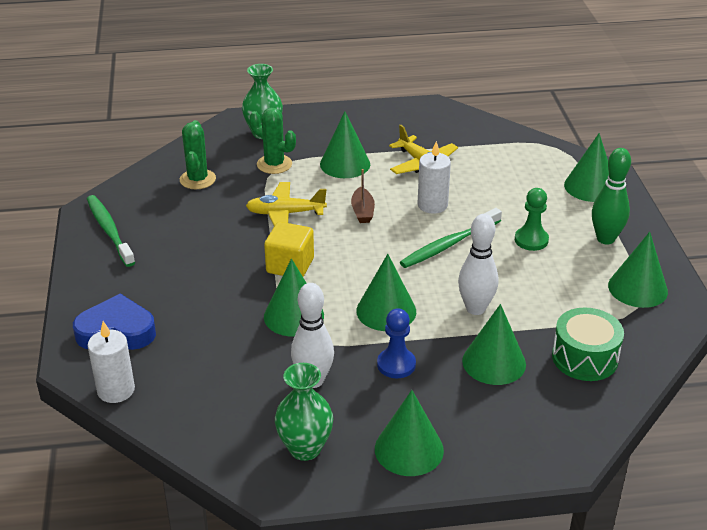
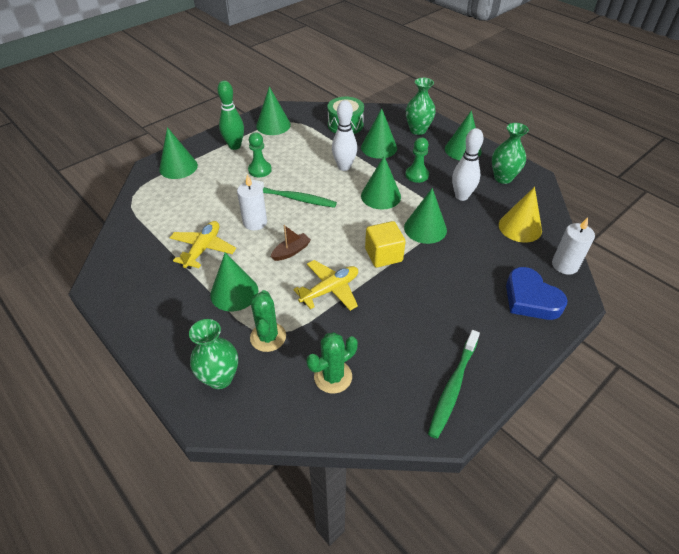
camera: 125 degrees left, 10 degrees up
(206, 396) = (520, 227): none -> yellow cone
(285, 213) = (330, 290): yellow plane -> yellow plane turned 90 degrees counterclockwise
(396, 364) = (417, 175): blue pawn -> green pawn
(506, 430) = (418, 130): none -> green vase

